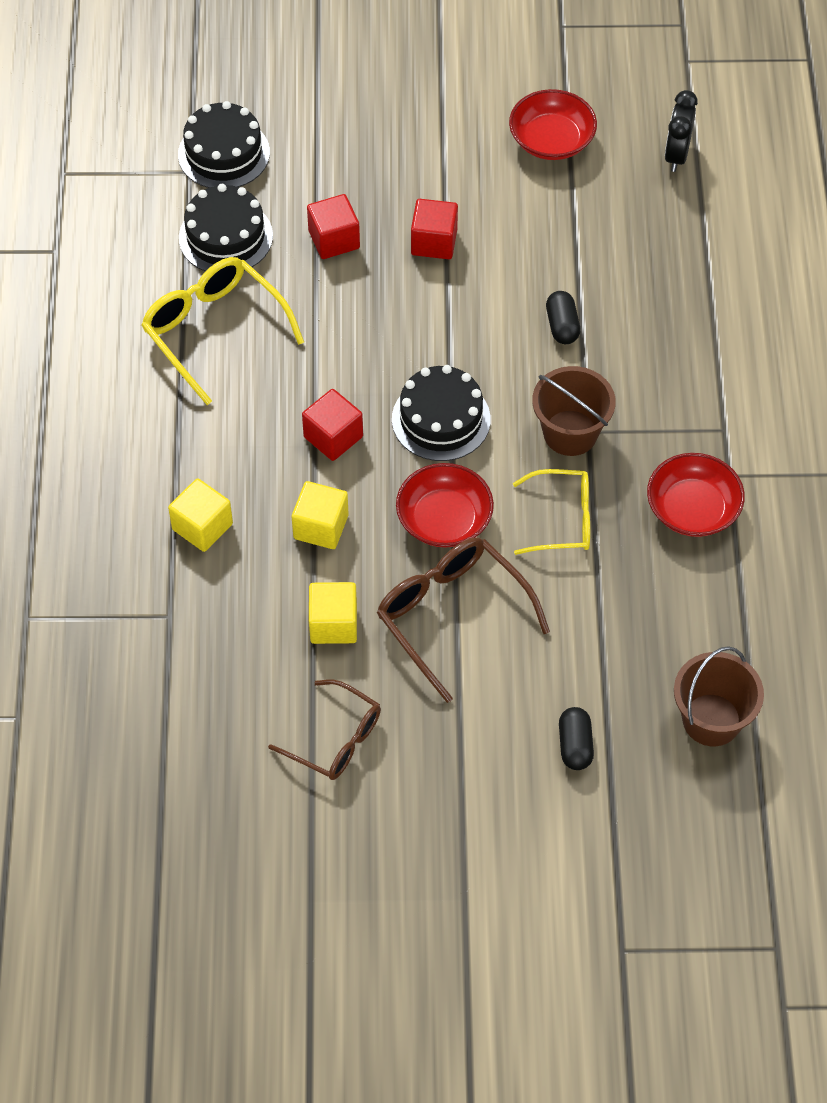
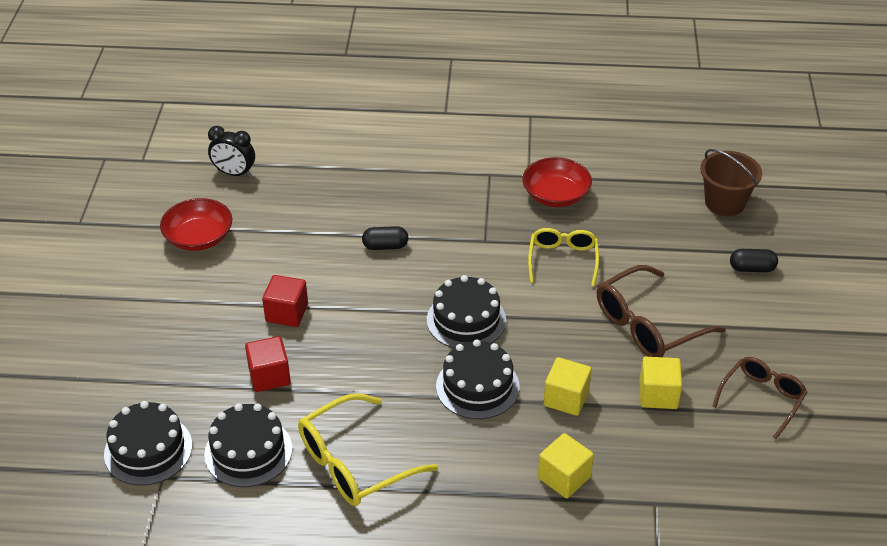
camera: 85 degrees left, 15 degrees down
(333, 437) = (477, 386): red cube -> black cake
(444, 519) = (561, 324): red bowl -> none
(570, 433) = (485, 250): brown bucket -> none

